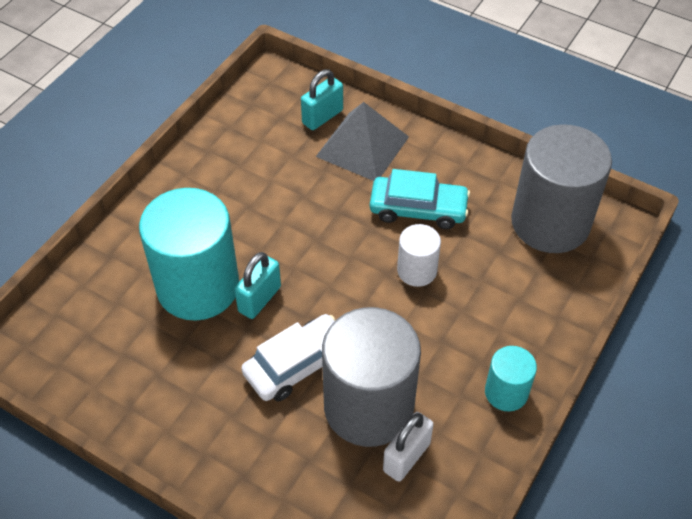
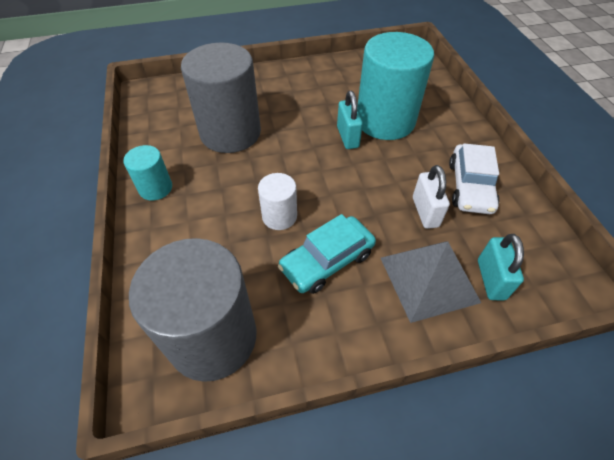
camera: 135 degrees right, 0 degrees up
(297, 365) = (288, 125): white car -> white car (470, 186)
(406, 457) = (189, 127): white padlock -> white padlock (425, 212)

